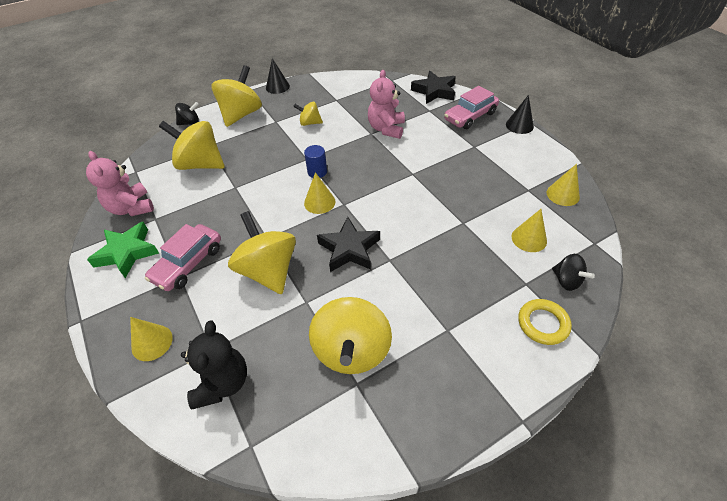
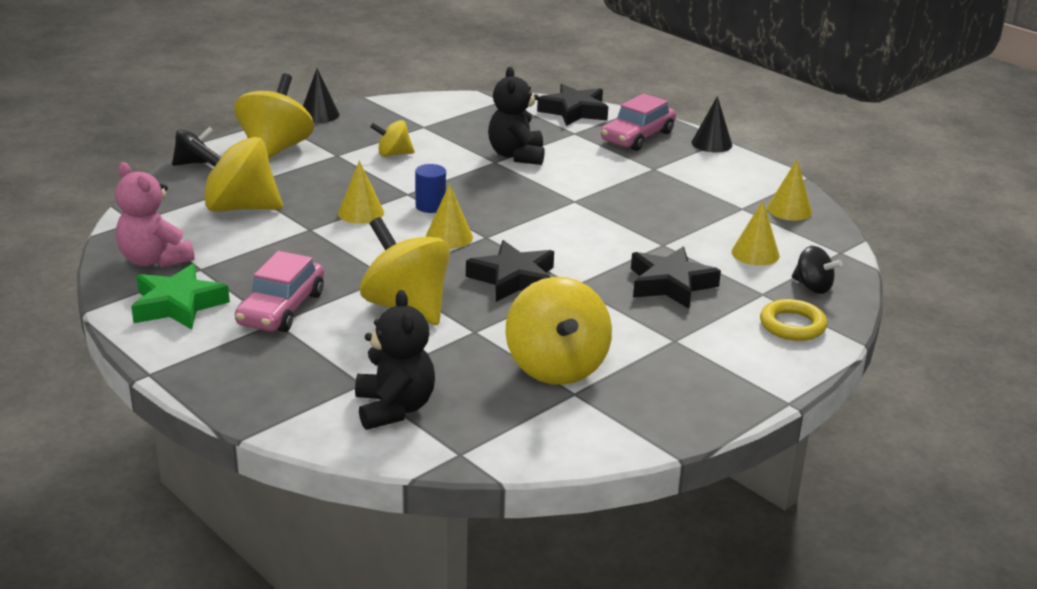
camera: 15 degrees left, 20 degrees down
(152, 342) = (272, 384): yellow cone -> yellow cone (361, 212)
(386, 129) = (516, 155): pink teddy bear -> black teddy bear
(459, 266) = (670, 284): none -> black star

